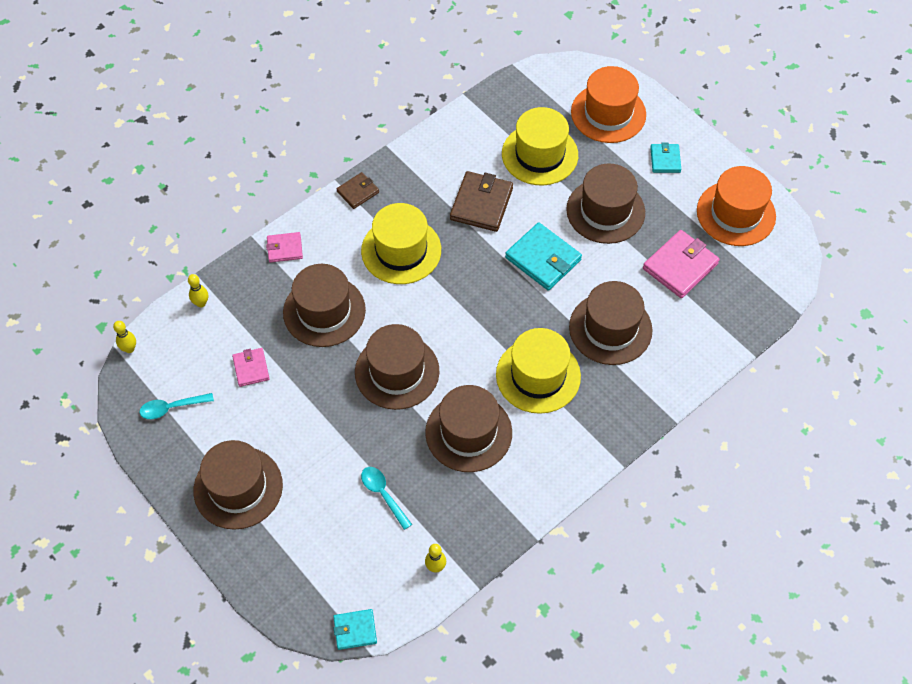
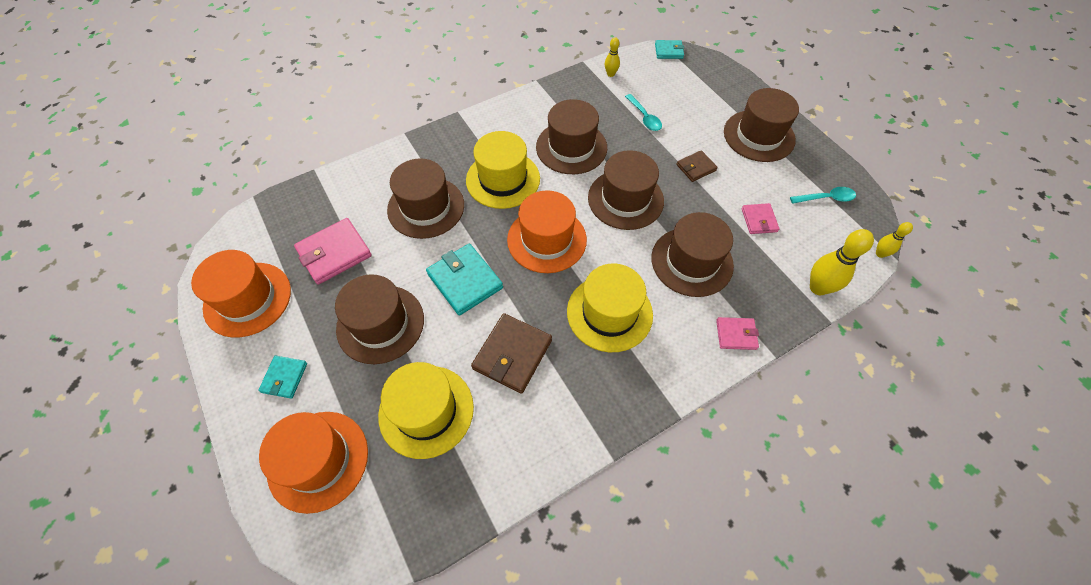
camera: 170 degrees left, 0 degrees up
(201, 303) = (818, 288): yellow bowling pin -> yellow bowling pin, size x1.81
(358, 192) = (653, 394): brown wallet -> brown wallet (696, 168)
(474, 312) = (546, 239): none -> orange hat

